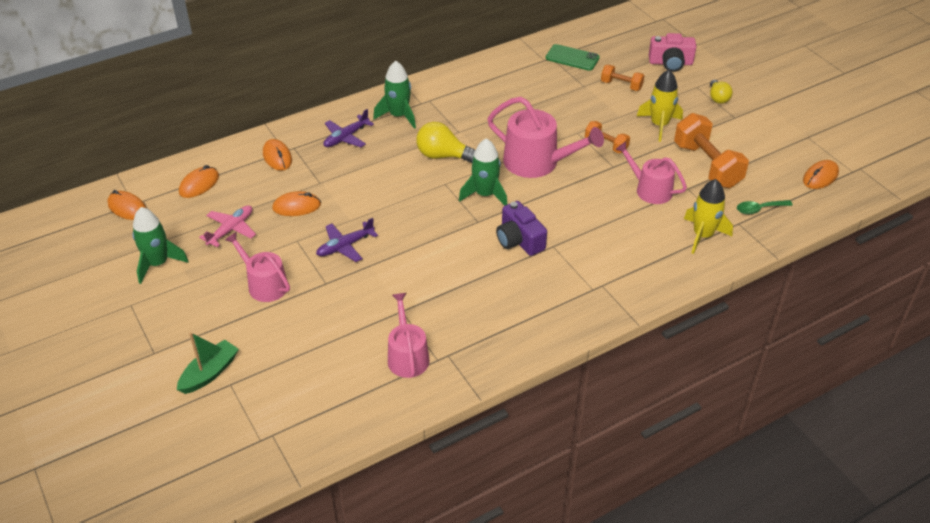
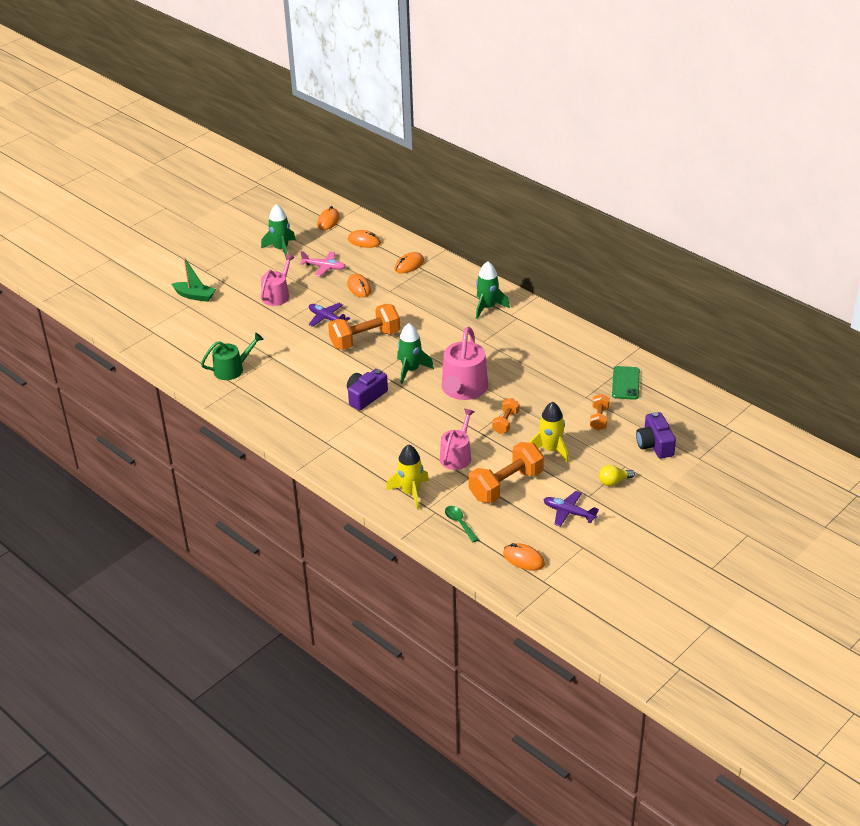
camera: 75 degrees right, 5 degrees down
(346, 137) = (447, 289): purple plane -> purple plane (569, 512)
(407, 220) = (365, 339): none -> orange dumbbell
(407, 356) = (232, 369): pink watering can -> green watering can
(443, 156) = (448, 340): yellow light bulb -> none
(670, 63) = (655, 445): pink camera -> purple camera

